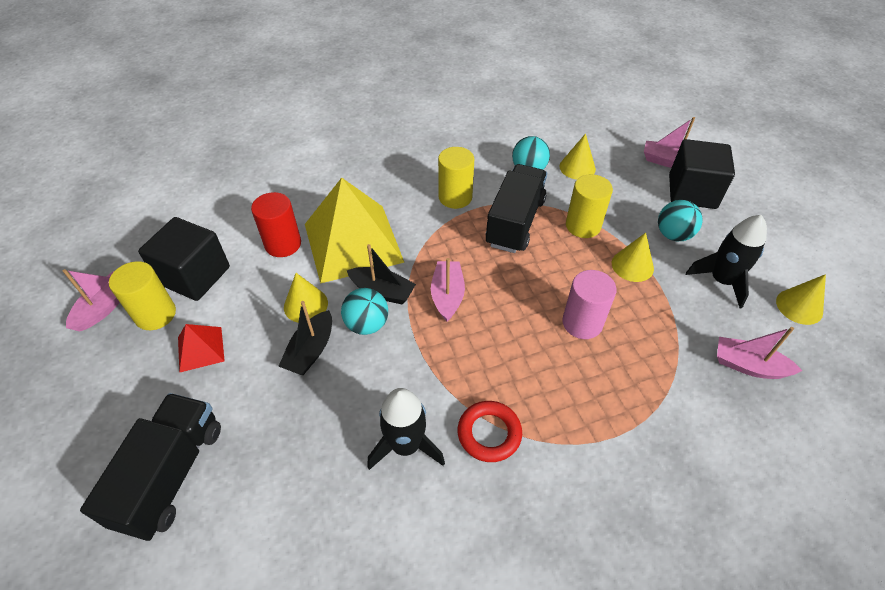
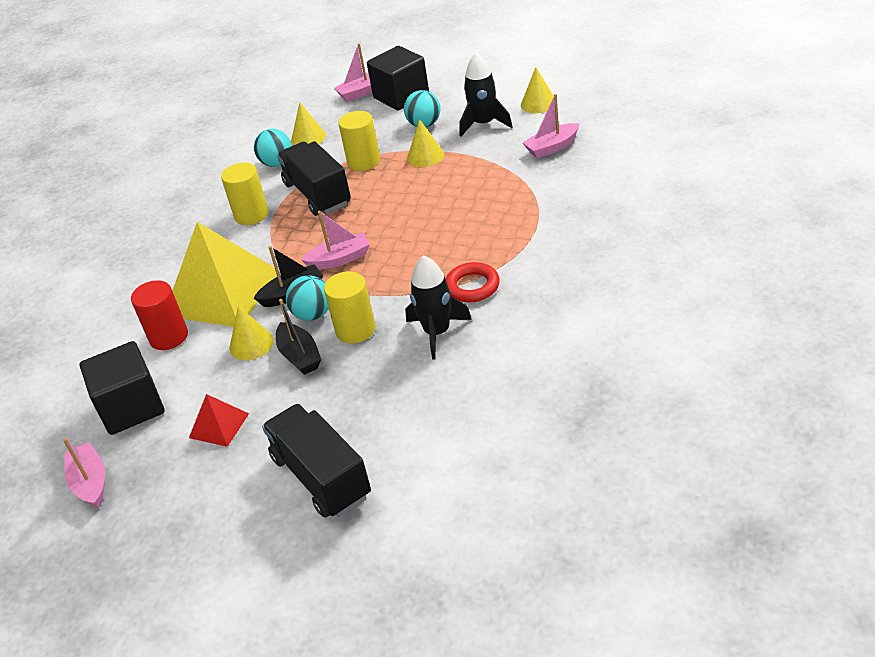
camera: 45 degrees left, 10 degrees down
(155, 314) = (144, 447): yellow cylinder -> yellow cylinder (355, 330)
(447, 295) = (339, 259): pink boat -> pink boat turned 120 degrees clockwise
(582, 323) = (441, 202): pink cylinder -> none

